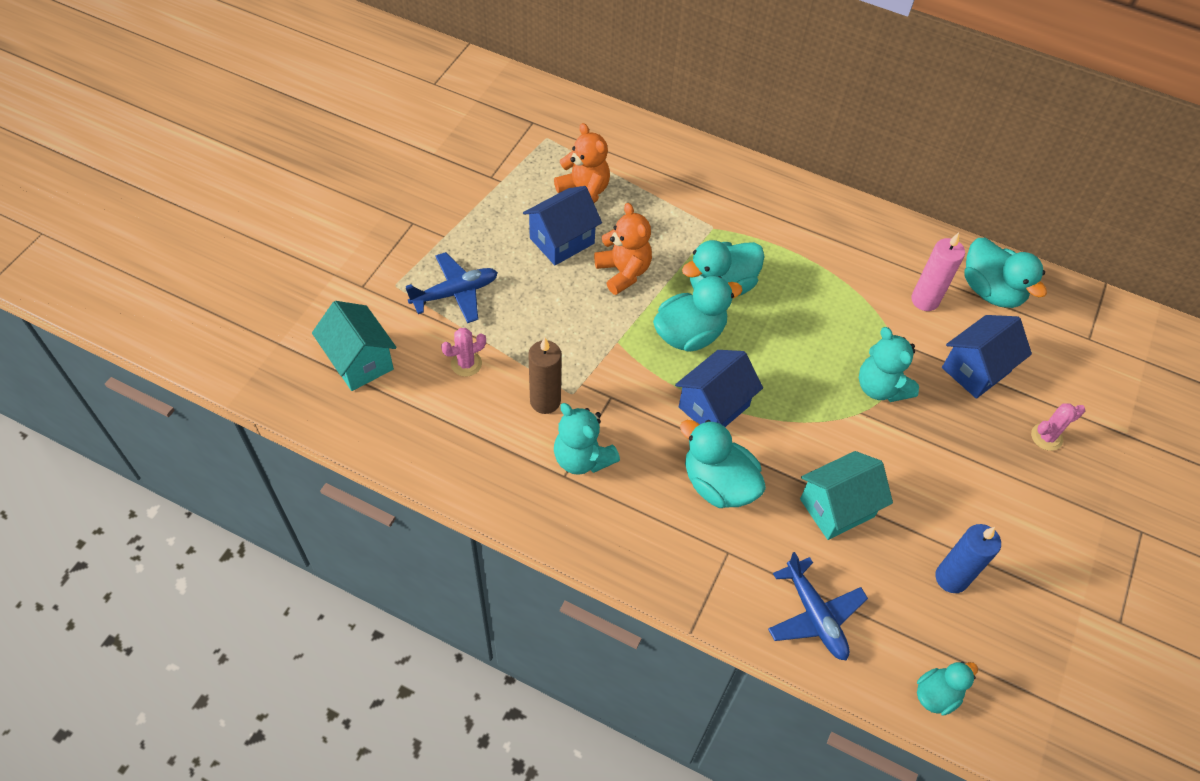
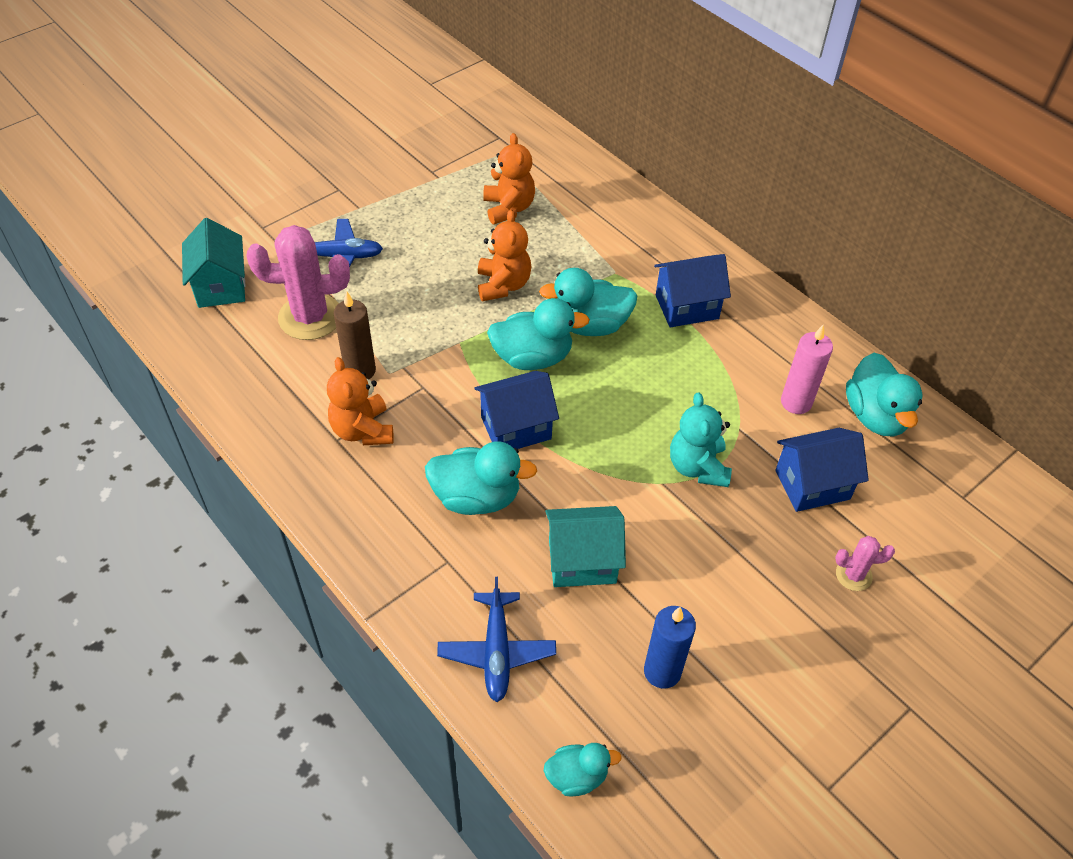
camera: 25 degrees right, 5 degrees down
(466, 364) = (310, 317): pink cactus -> pink cactus, size x2.07
(562, 241) = (462, 242): blue house -> blue house (687, 307)
(582, 458) = (362, 430): turquoise teddy bear -> orange teddy bear
(718, 484) = (476, 497): turquoise duck -> turquoise duck turned 120 degrees clockwise

